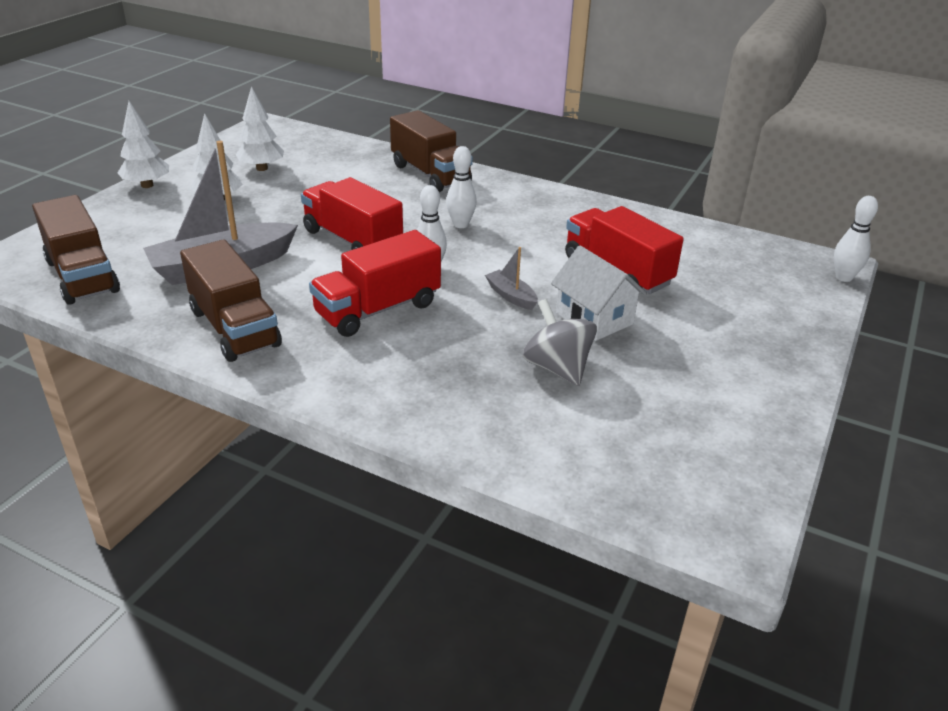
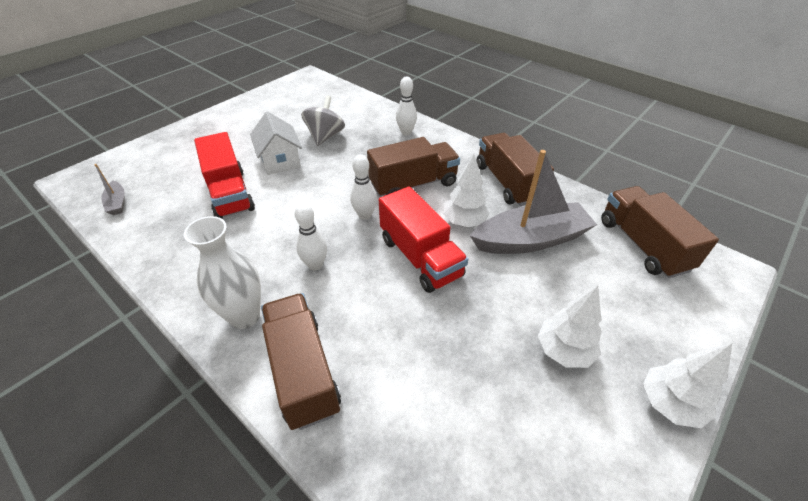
camera: 165 degrees left, 10 degrees up
(262, 168) = (525, 429): white tree -> white tree (464, 222)
(377, 309) = (413, 184): red truck -> brown truck
(499, 191) = (245, 316): none -> white vase
(511, 296) = (320, 183): grey boat -> grey boat (117, 203)
(557, 368) = (325, 136): grey spinning top -> grey spinning top turned 150 degrees counterclockwise
(843, 277) = (85, 168): white bowling pin -> white bowling pin (406, 132)

